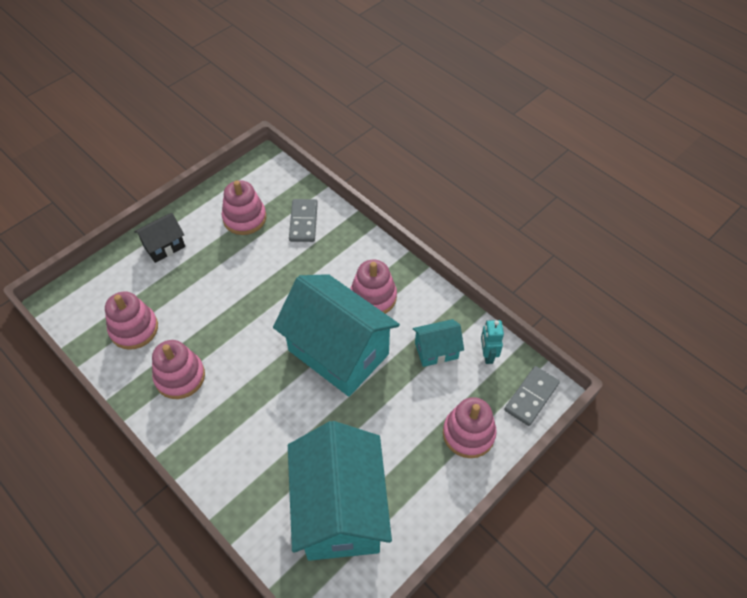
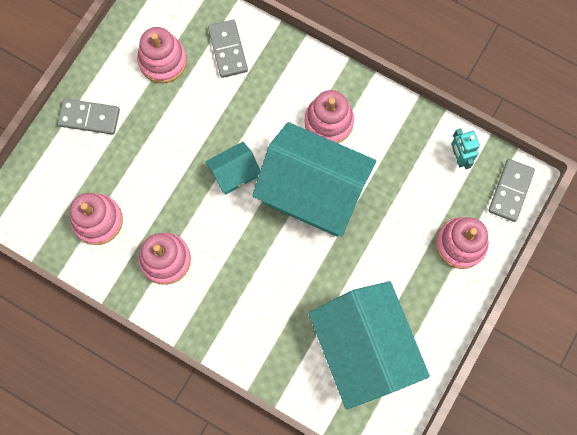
camera: 15 degrees left, 20 degrees up
(164, 246) = (89, 117): black house -> grey domino
(436, 350) = (408, 165): turquoise house -> turquoise house (234, 174)

